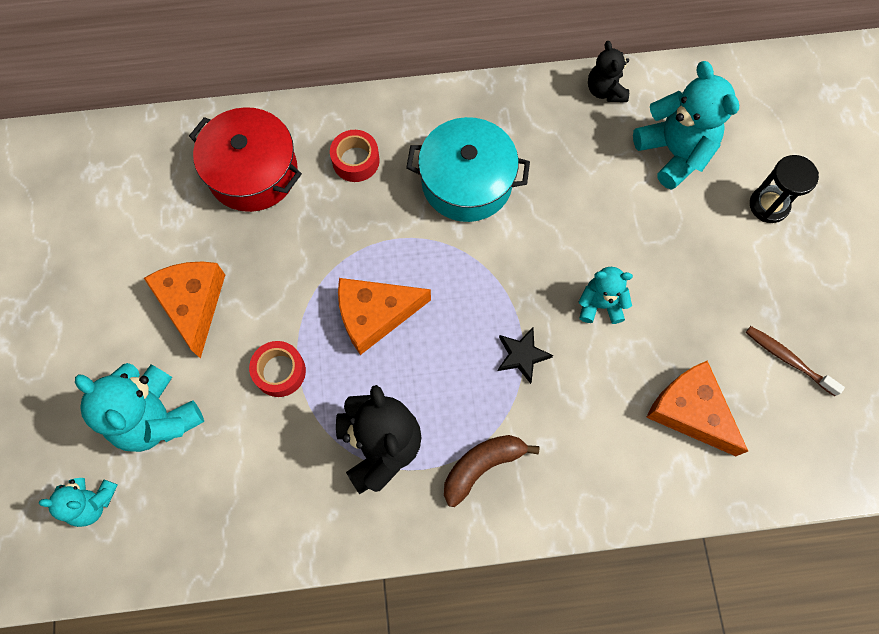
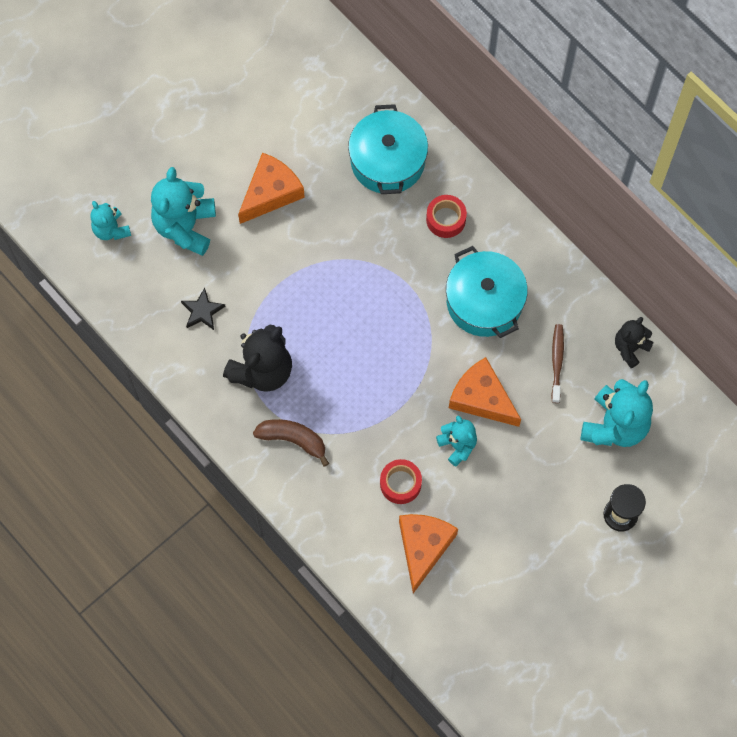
camera: 55 degrees right, 0 degrees up
(253, 172) = (387, 161): red pot -> turquoise pot
(280, 371) = (265, 277): red tape -> red tape (400, 484)
(375, 315) = (345, 308): orange cheese -> orange cheese (482, 398)
(522, 355) = (384, 417): black star -> black star (202, 311)
(788, 359) = (508, 591): brown toothbrush -> brown toothbrush (557, 362)

